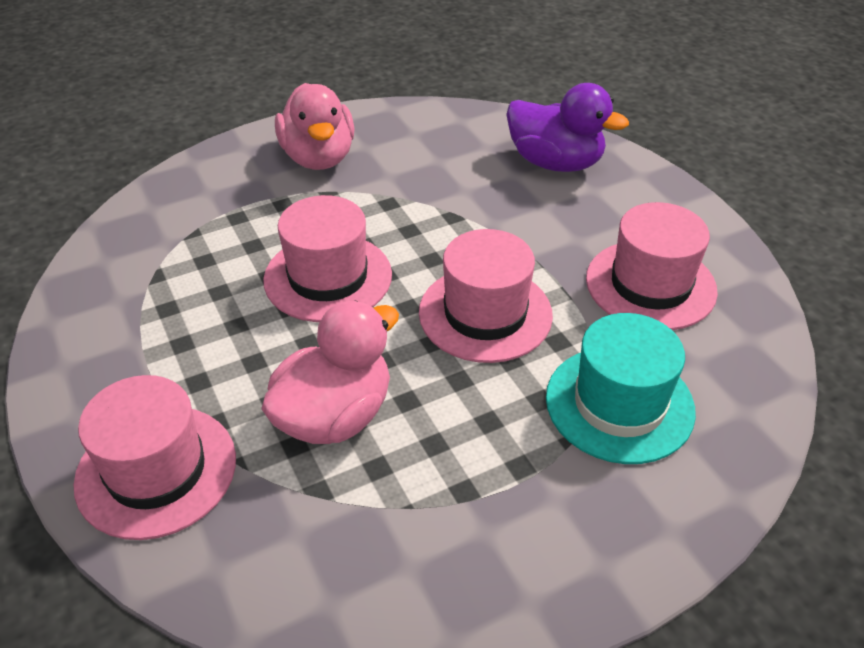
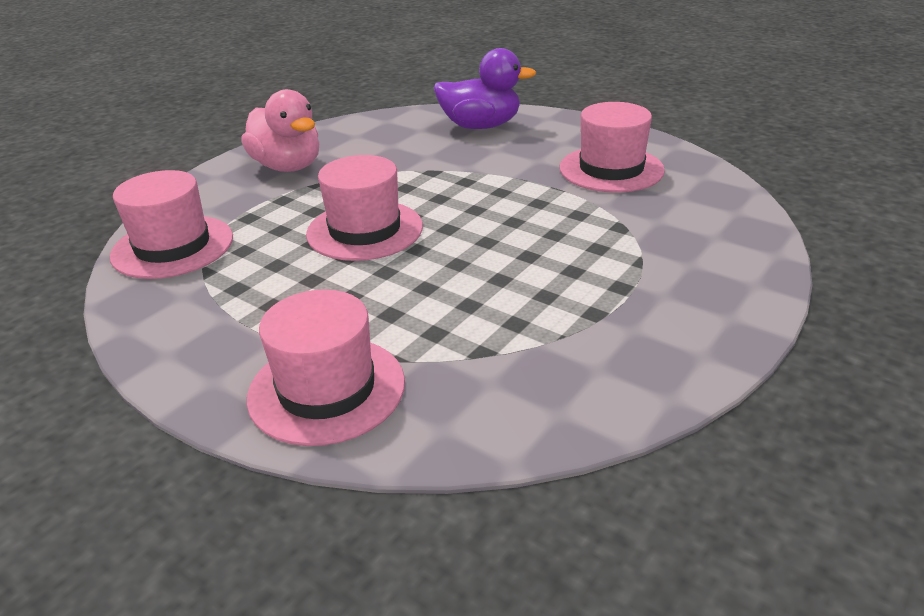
camera: 25 degrees left, 10 degrees down
(334, 415) = (451, 305): pink duck -> none
(485, 313) = (510, 215): pink hat -> pink hat (173, 247)
(619, 404) = (653, 233): turquoise hat -> none

